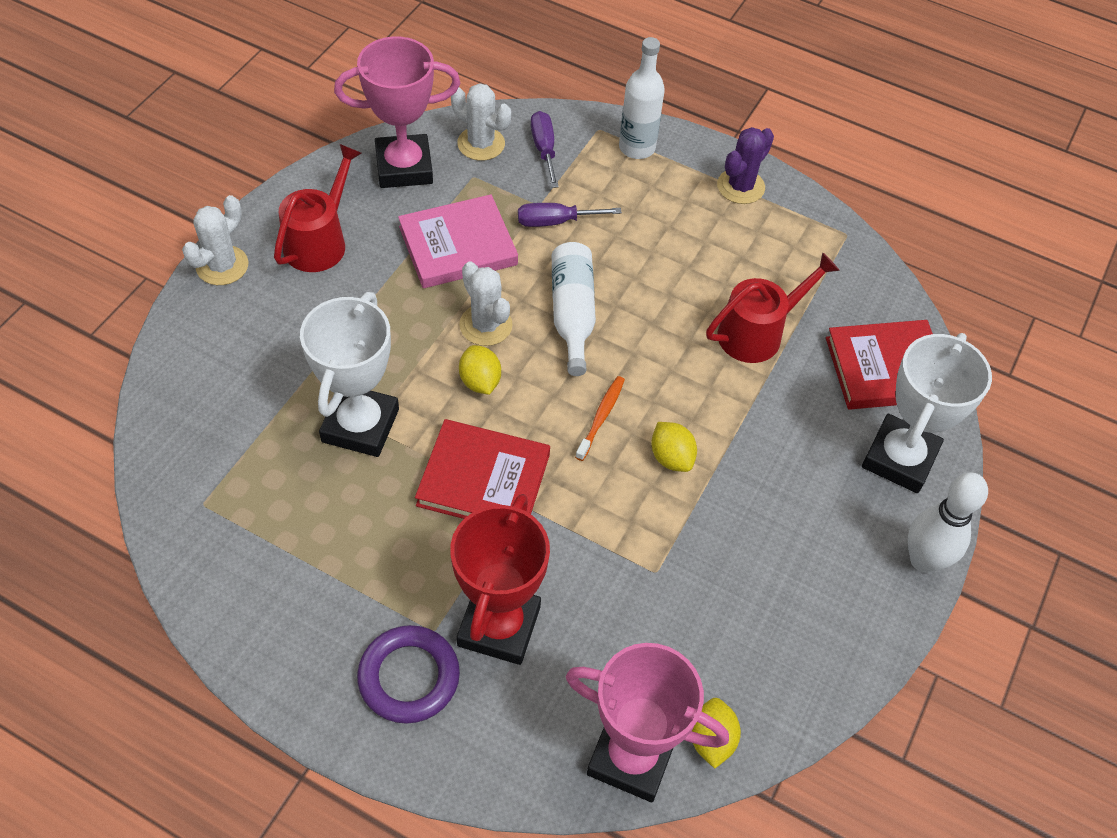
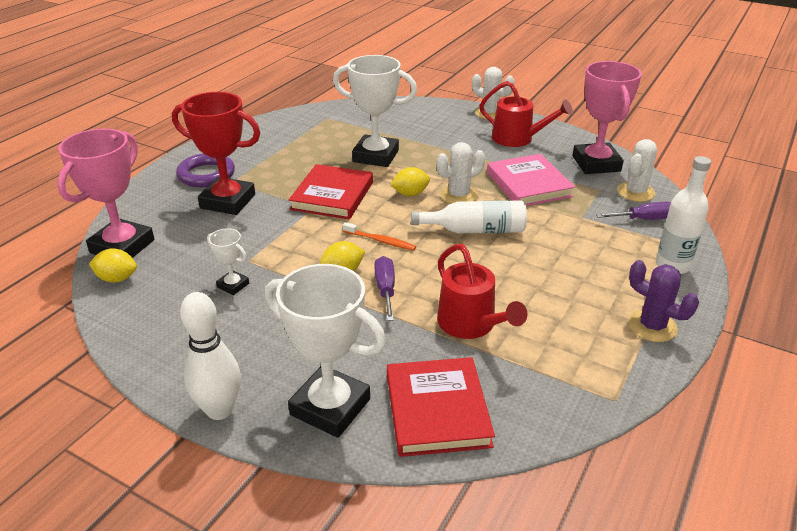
camera: 95 degrees right, 20 degrees down
(555, 221) = (567, 224): purple screwdriver -> purple screwdriver (385, 289)
(712, 582) = (233, 285): none -> white trophy

